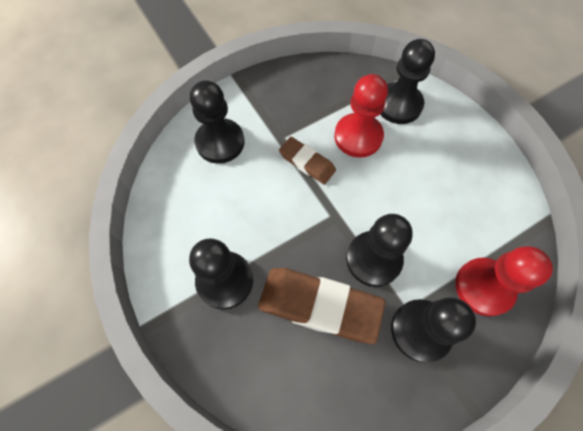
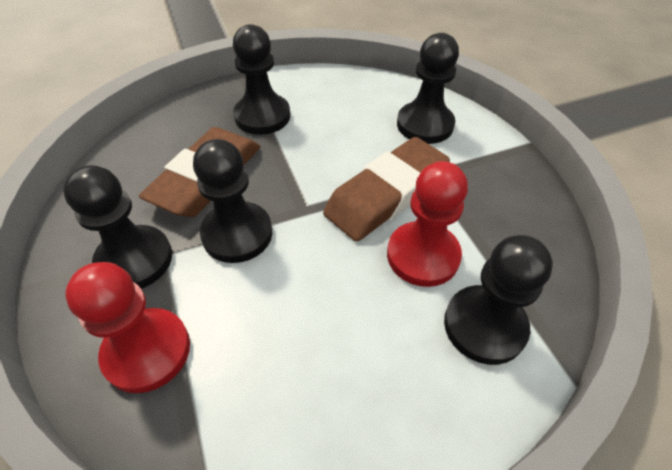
camera: 100 degrees right, 15 degrees down
(307, 163) = (386, 194): brown eraser -> brown eraser, size x1.78

